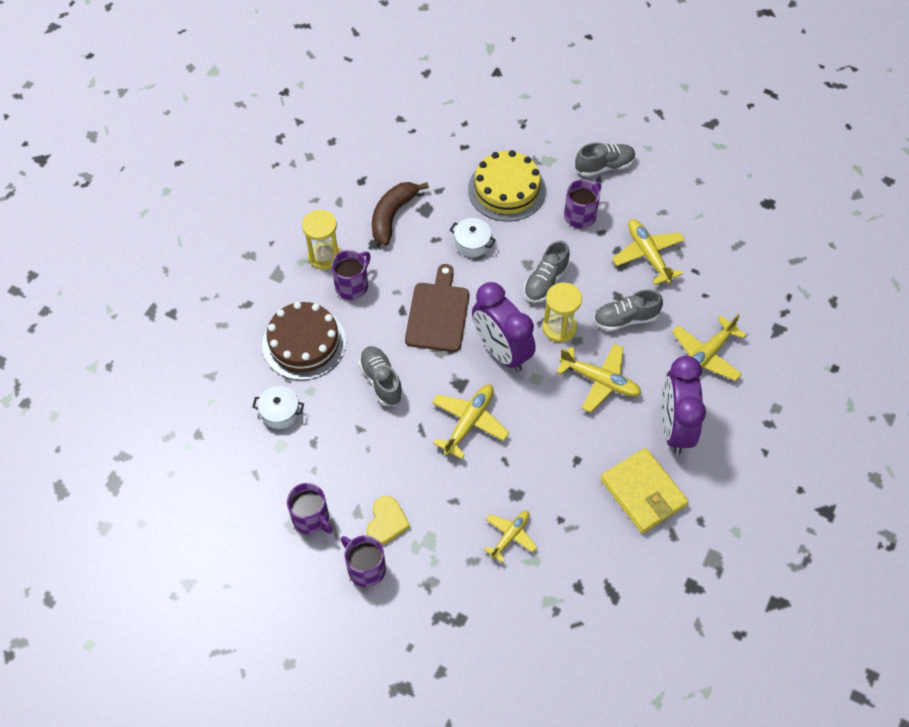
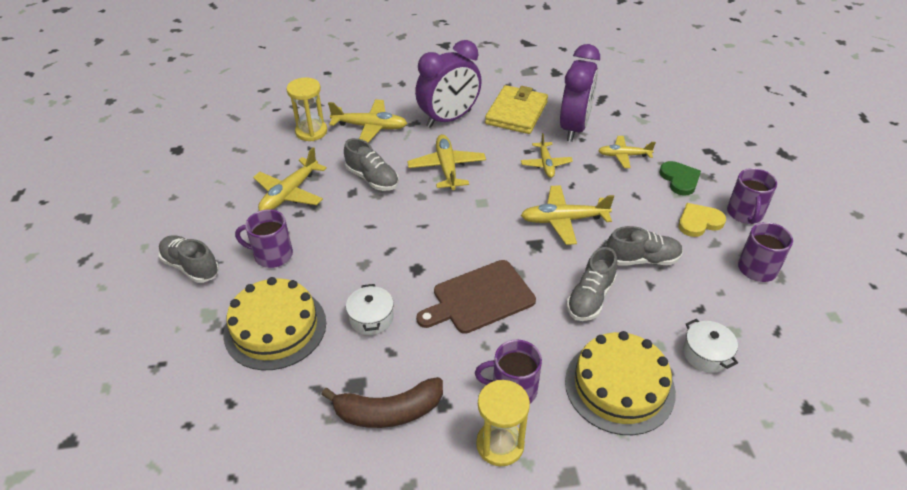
camera: 125 degrees left, 15 degrees down
(304, 343) = (619, 386): brown cake -> yellow cake
(444, 555) = (679, 179): none -> green heart
(501, 351) = (476, 234): purple clock -> purple clock (574, 127)
(546, 281) = (374, 242): grey shoe -> grey shoe (642, 259)
(547, 461) = (546, 164): none -> yellow plane
(559, 328) = (417, 211): yellow hourglass -> yellow hourglass (311, 132)

